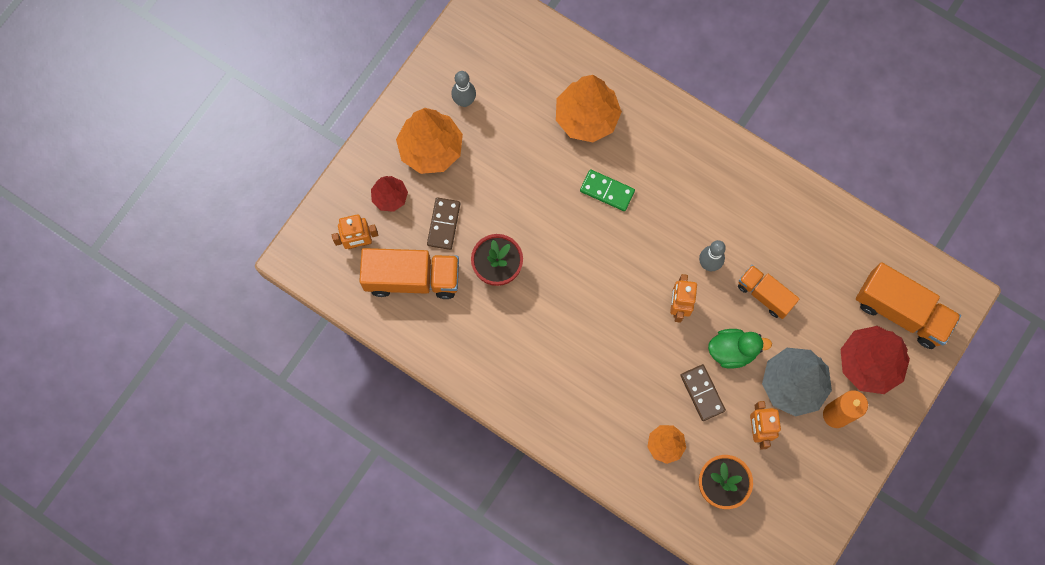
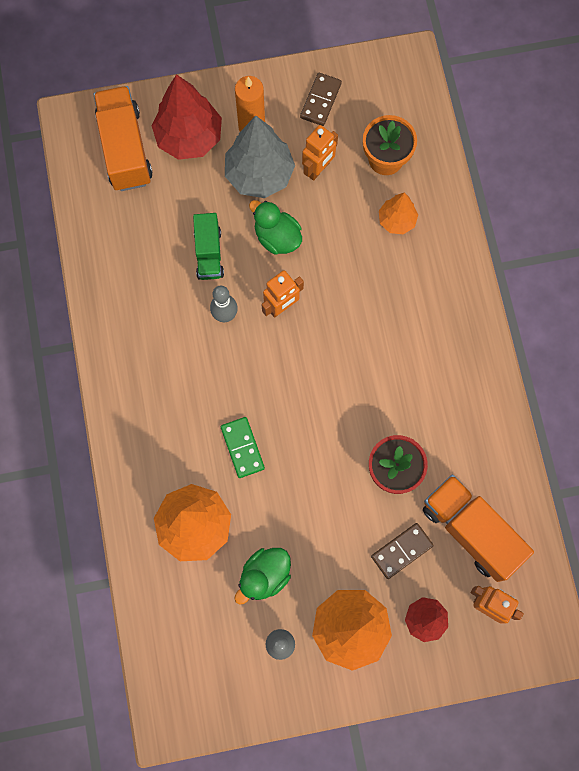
camera: 135 degrees left, 0 degrees up
(513, 130) = (264, 576): none -> green duck
(702, 393) = (331, 230): brown domino -> brown domino (320, 101)
(764, 294) = (209, 253): orange truck -> green truck

